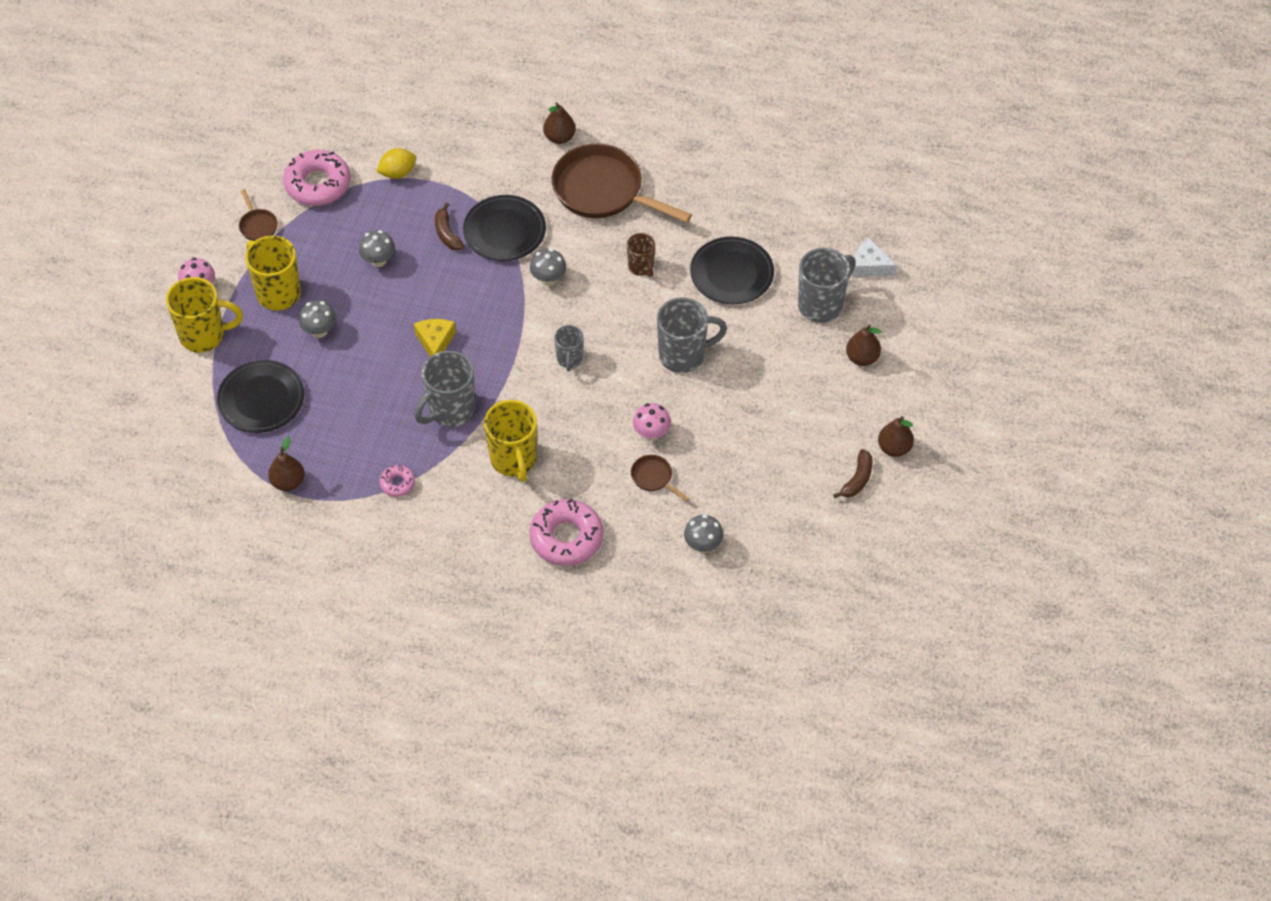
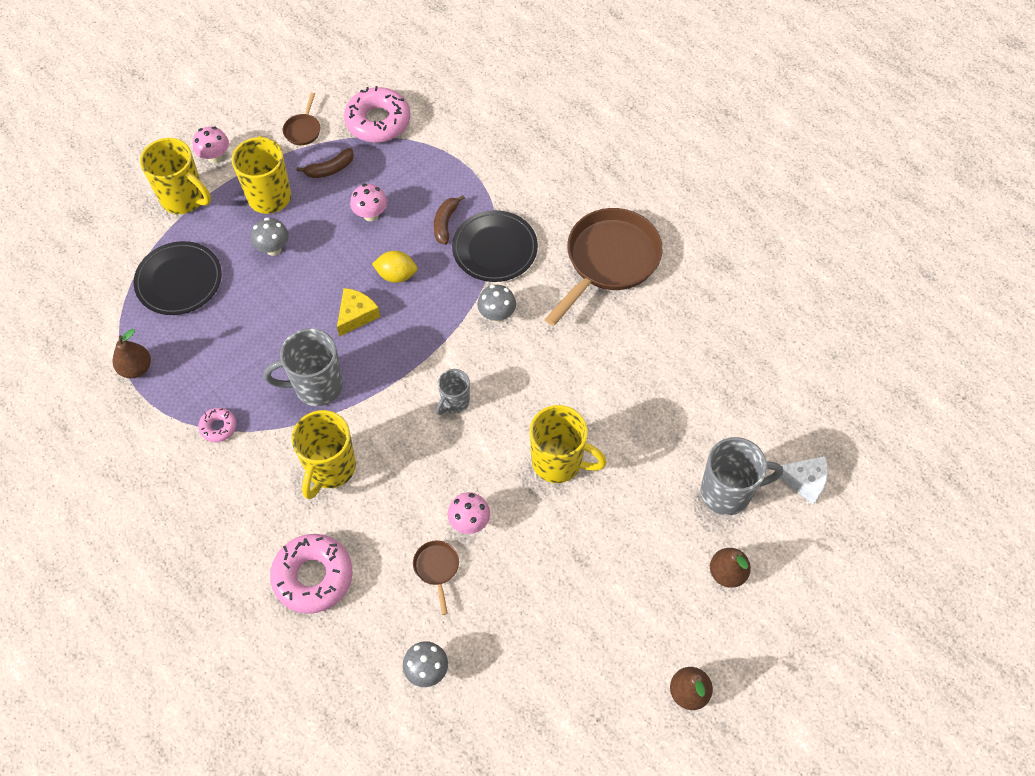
camera: 35 degrees right, 5 degrees up
(378, 260) = (371, 214): grey mushroom -> pink mushroom
(397, 173) = (449, 147): yellow lemon -> yellow lemon (396, 275)
(559, 137) = (609, 191): brown pear -> none
(603, 190) = (609, 261): brown pan -> brown pan turned 60 degrees clockwise
(641, 267) = (587, 353): brown mug -> none
(683, 355) = (558, 462): grey mug -> yellow mug
(732, 273) = (665, 408): black plate -> none
(857, 479) = (626, 702): brown banana -> brown banana (330, 169)
(869, 266) = (804, 481): white cheese -> white cheese turned 135 degrees clockwise

